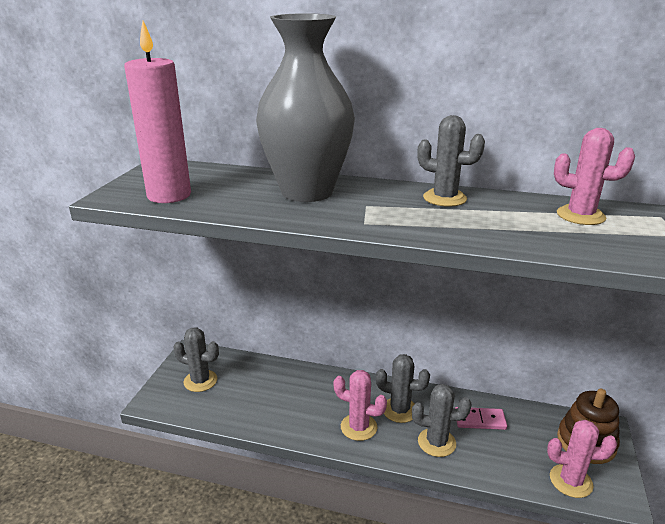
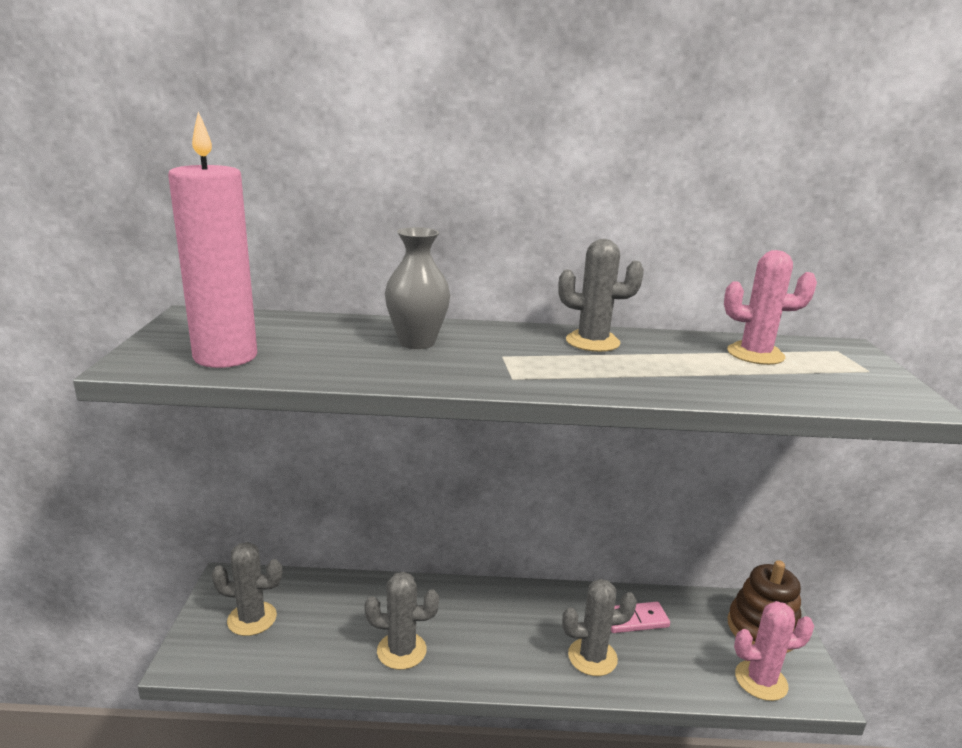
camera: 15 degrees left, 5 degrees down
(307, 192) = (417, 342): grey vase -> grey vase, size x0.52
(358, 427) = (489, 652): pink cactus -> none
(399, 410) = (534, 621): grey cactus -> grey cactus (401, 651)

